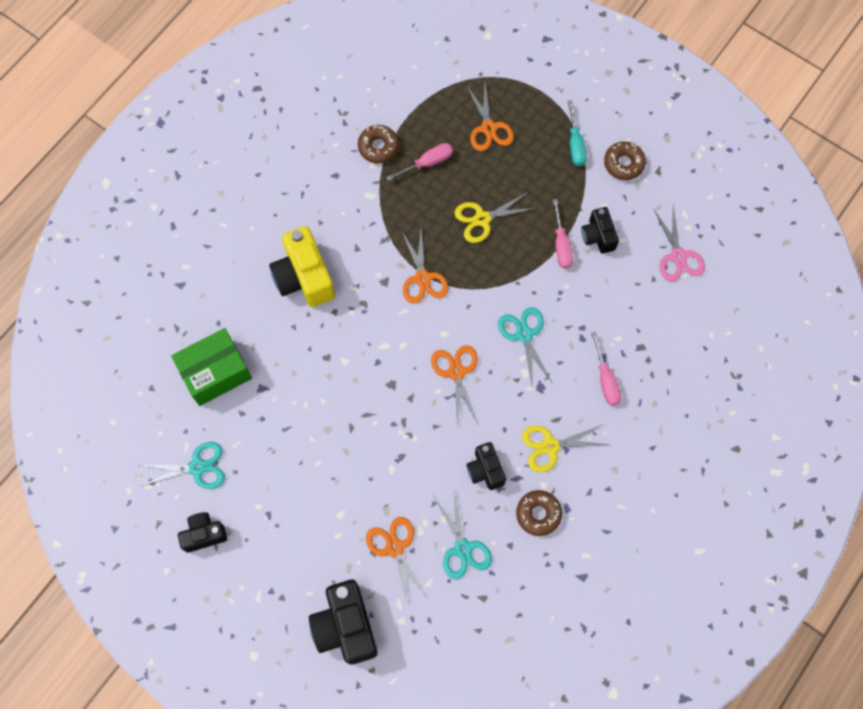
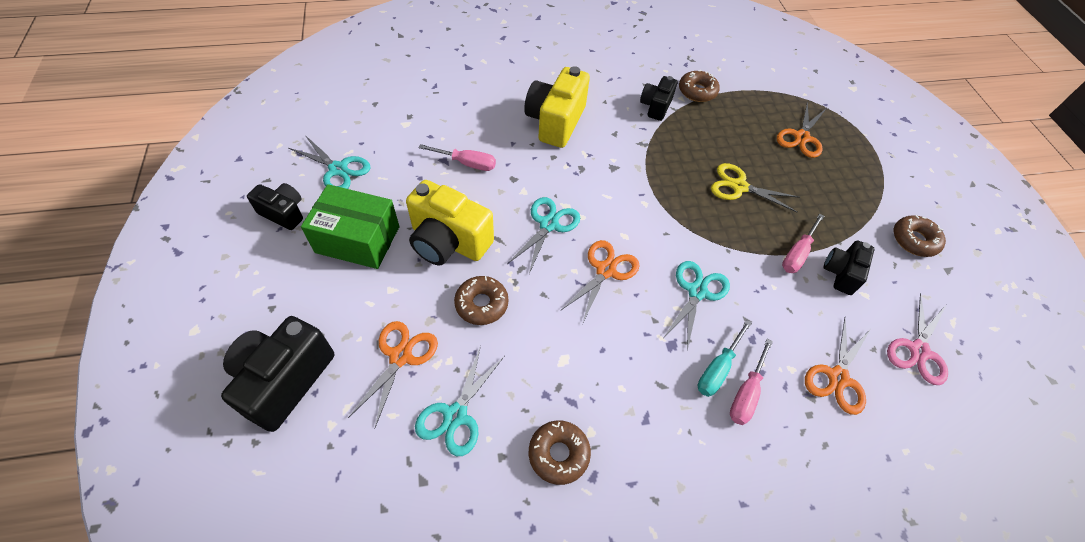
camera: 40 degrees right, 15 degrees down
(215, 372) = (426, 127): green box -> green box (357, 239)
(337, 447) = (448, 241): none -> yellow camera
(388, 372) = (549, 224): none -> turquoise scissors
(405, 469) = (481, 304): none -> brown donut
(422, 278) = (646, 187): orange scissors -> orange scissors (837, 378)
(427, 163) = (727, 124): pink screwdriver -> pink screwdriver (466, 163)
(485, 470) = (549, 367): black camera -> black camera (655, 106)
(550, 446) = (632, 403): yellow scissors -> none
(575, 144) = (875, 196): turquoise screwdriver -> turquoise screwdriver (718, 368)

